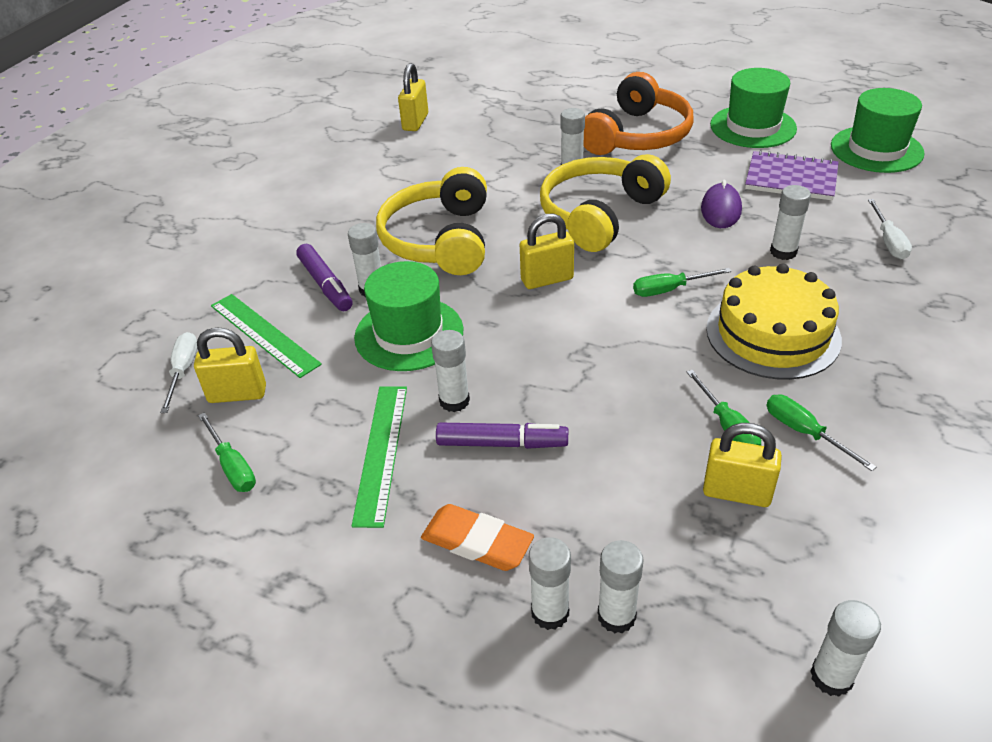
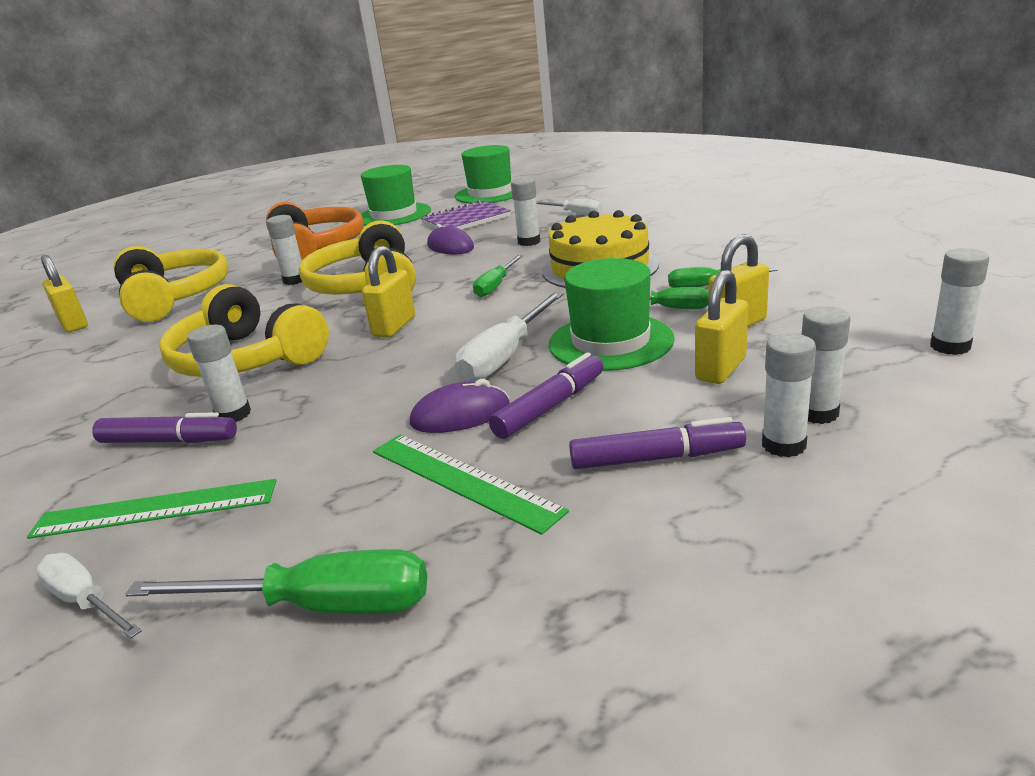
camera: 50 degrees left, 15 degrees down
(232, 466) = (319, 606): green screwdriver -> green screwdriver, size x1.59
(237, 394) = (209, 562): yellow padlock -> yellow padlock (721, 369)
(409, 334) = (332, 412): green hat -> green hat (610, 342)
(454, 401) = (460, 415): white glue stick -> purple mouse
(477, 542) = (656, 458): orange eraser -> purple marker
(490, 133) = (174, 297): none -> yellow headphones
(554, 373) = (505, 356): none -> white screwdriver

